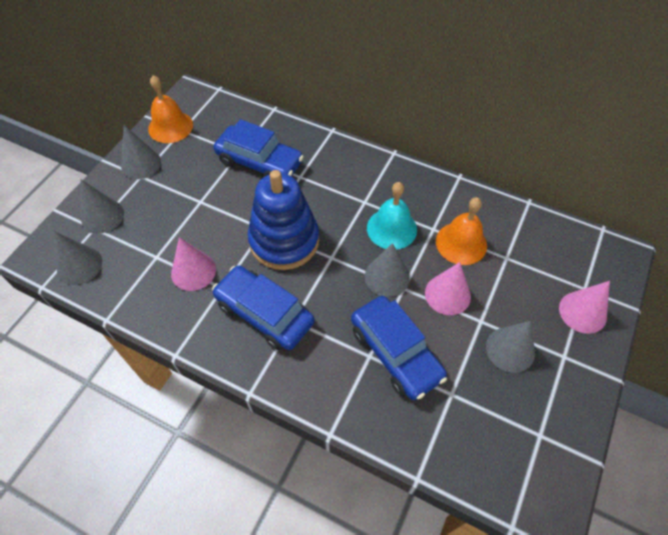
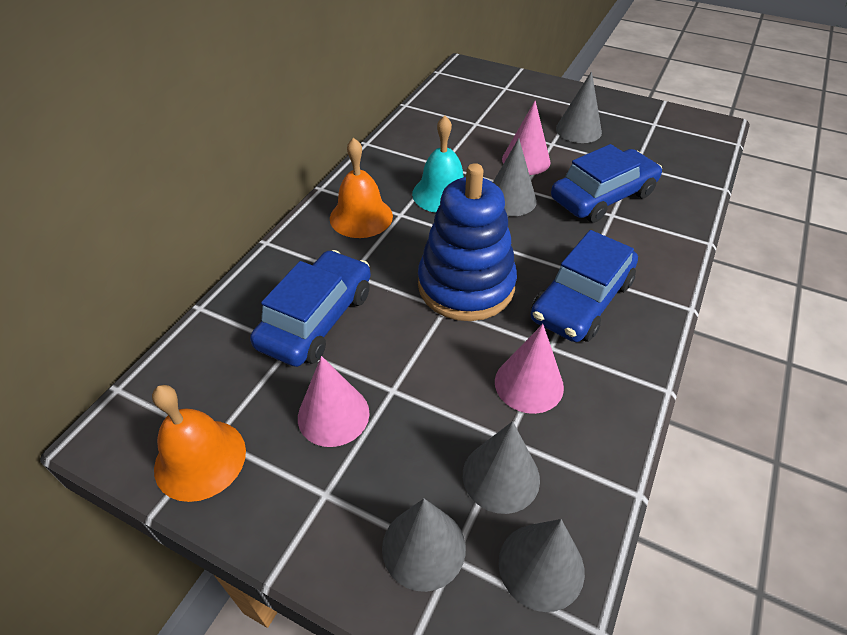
camera: 90 degrees left, 10 degrees down
(141, 164) = (293, 498): grey cone -> grey cone (501, 476)
(461, 243) = (460, 148): orange bell -> orange bell (361, 217)
(582, 312) = (530, 91): pink cone -> pink cone (333, 415)

